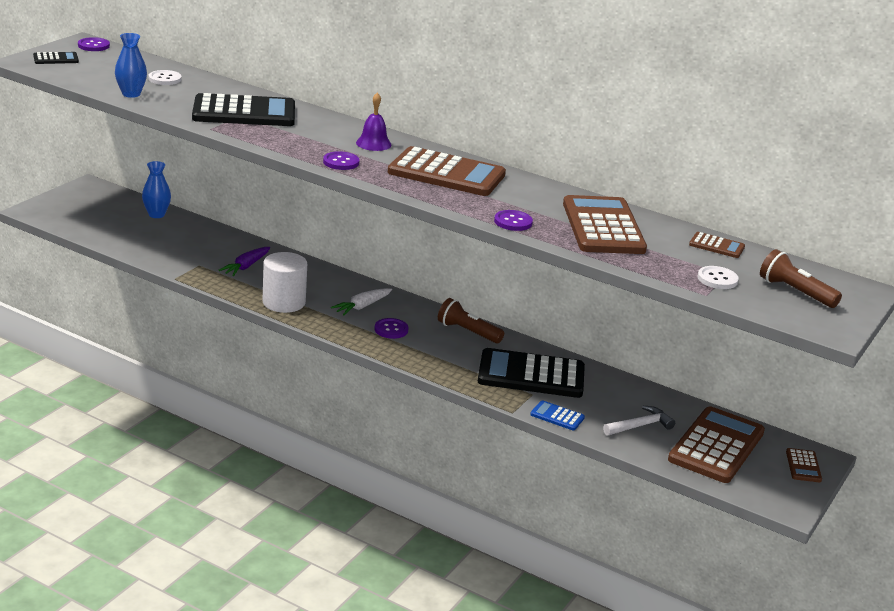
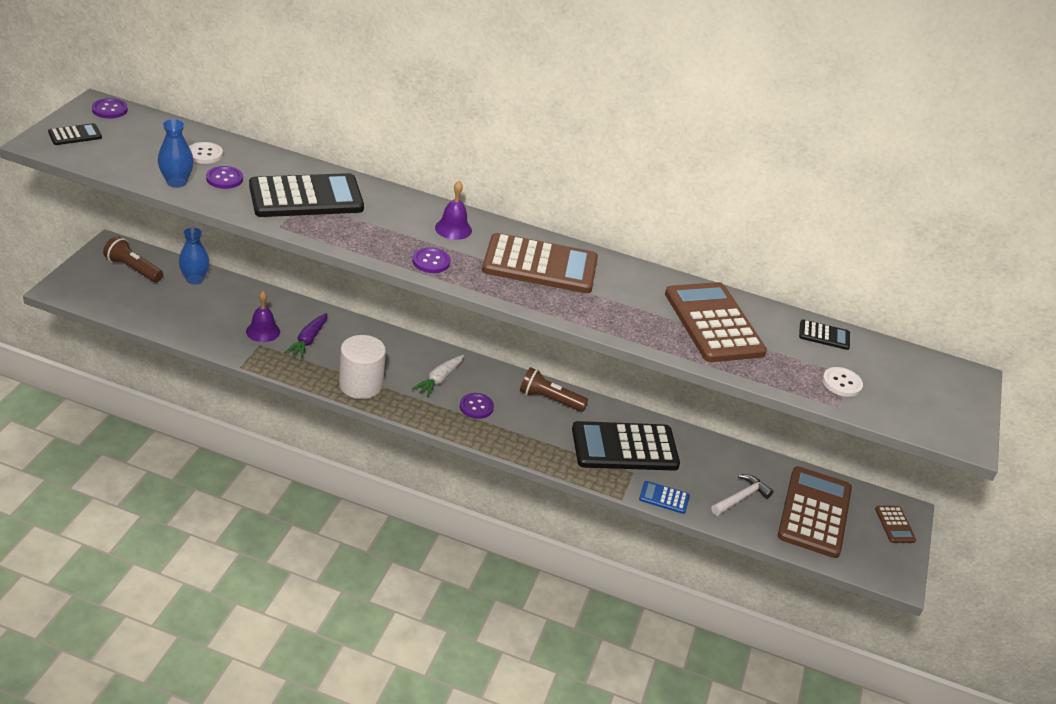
camera: 15 degrees left, 10 degrees up
(205, 256) = (263, 331): none -> purple bell
(513, 222) = (628, 328): purple button -> purple button (224, 179)
(716, 246) = (824, 335): brown calculator -> black calculator
(795, 292) = (915, 390): brown flashlight -> brown flashlight (133, 269)

